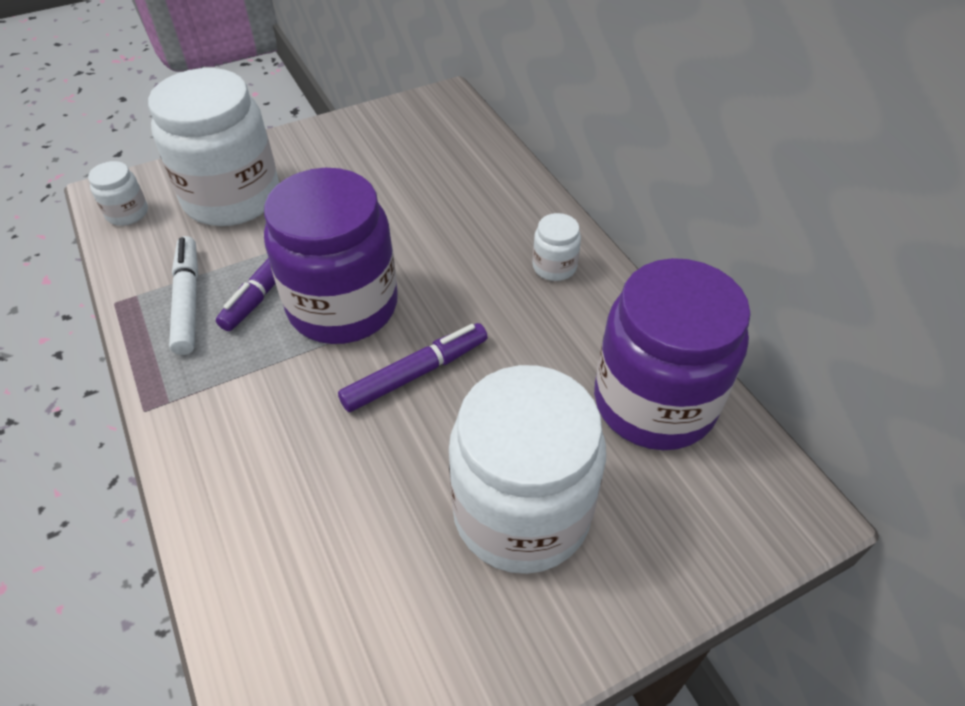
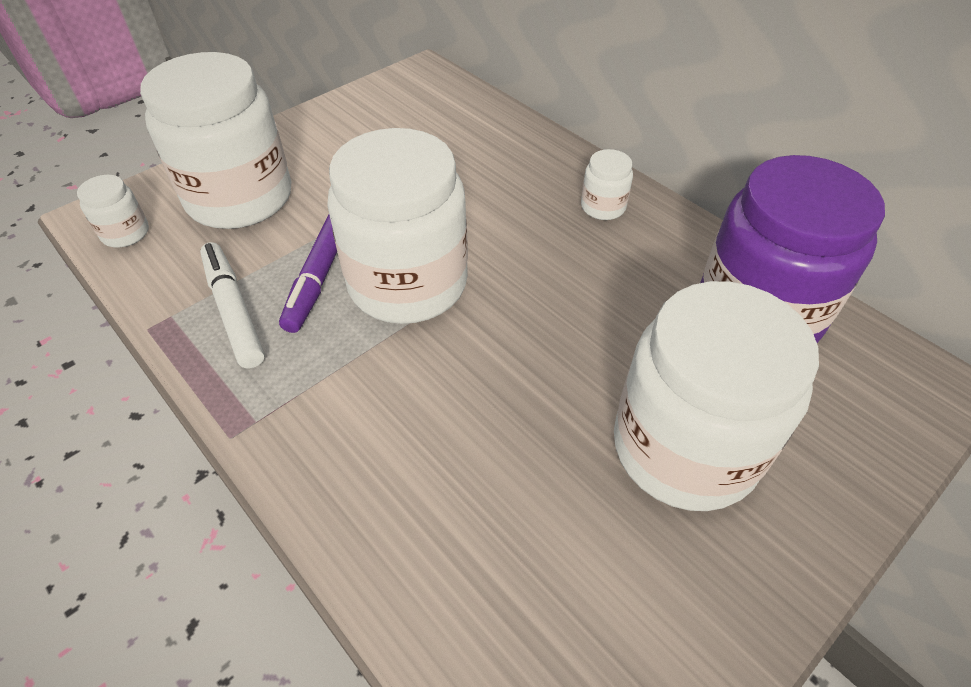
camera: 15 degrees left, 0 degrees up
(343, 306) = (408, 283): purple jar -> white jar
(416, 374) = (514, 335): purple marker -> none

